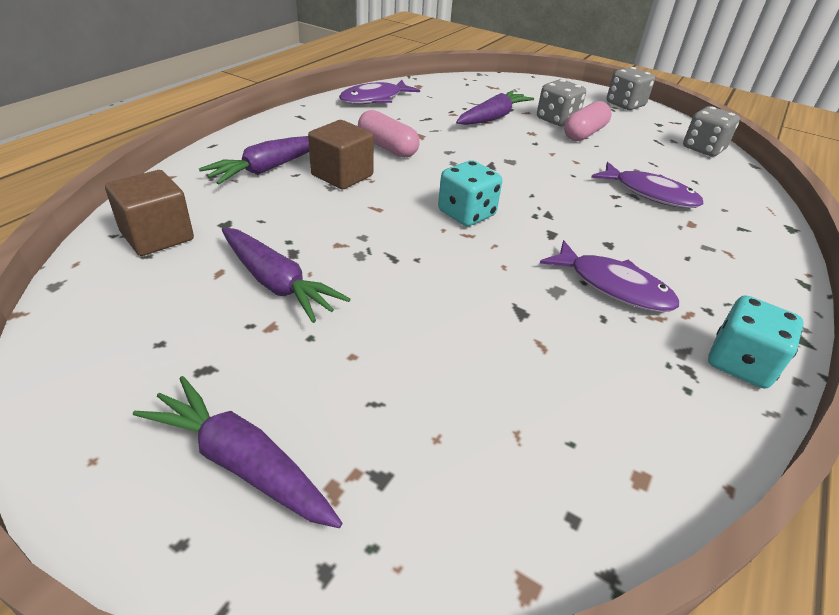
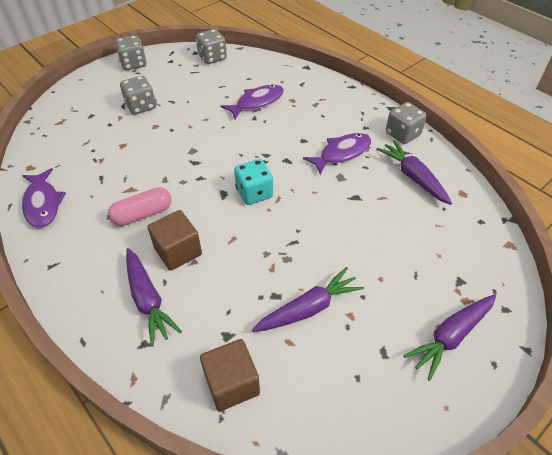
camera: 70 degrees left, 10 degrees up
(493, 117) = (120, 139): purple carrot -> purple carrot (413, 177)
(584, 133) = (168, 100): pink capsule -> none
(740, 363) = (402, 134): turquoise dice -> grey dice

